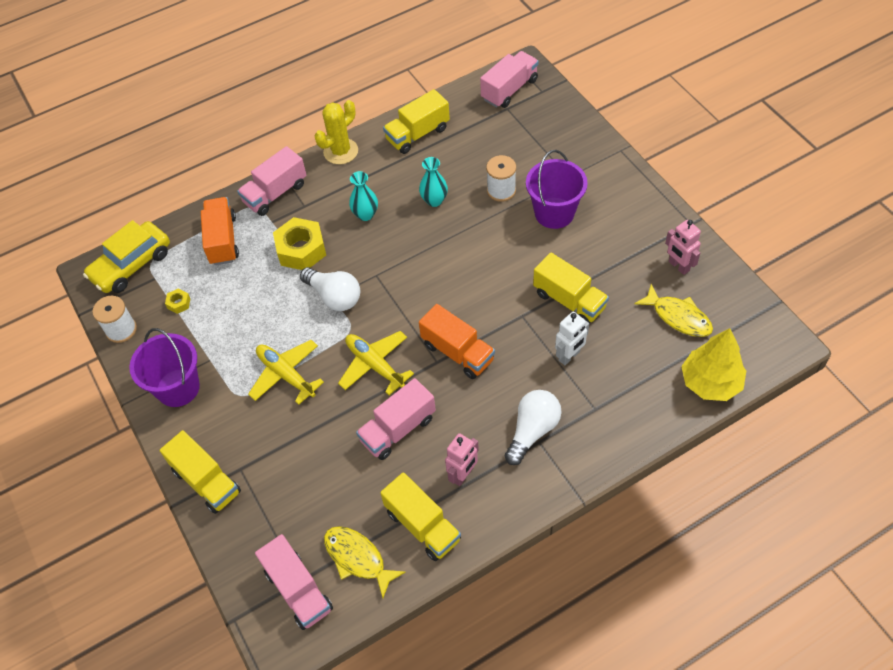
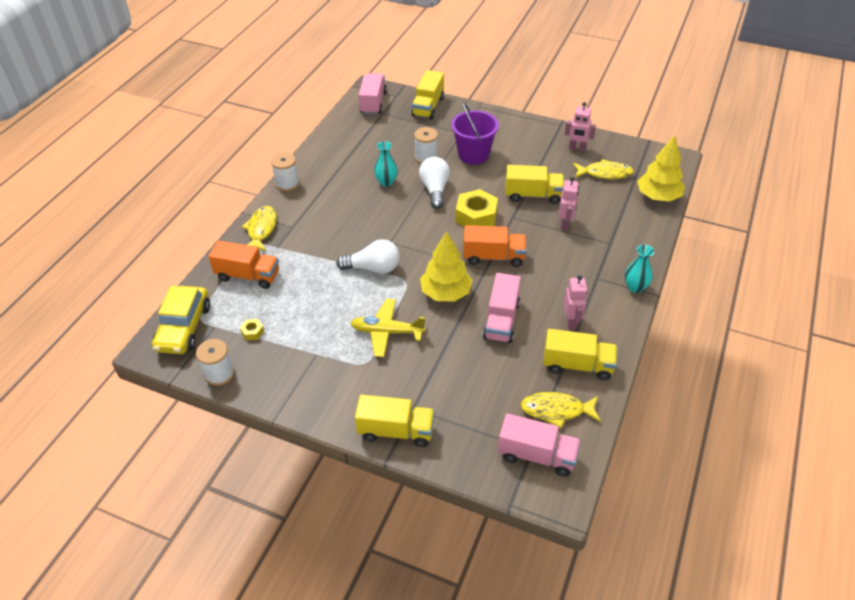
camera: 40 degrees left, 10 degrees down
(178, 388) = (309, 385): purple bucket -> none
(223, 240) = (248, 276): orange truck -> orange truck turned 150 degrees clockwise
(275, 193) = (261, 229): pink truck -> yellow fish
(301, 250) = (318, 253): yellow nut -> yellow nut (476, 216)
(341, 151) = (287, 183): yellow cactus -> white spool
(365, 214) = (345, 211): turquoise vase -> turquoise vase (635, 287)
(375, 365) = (445, 293): yellow plane -> yellow tree
(417, 134) = (334, 151): yellow truck -> yellow truck (428, 107)
(532, 430) = (587, 274): white light bulb -> white light bulb (435, 190)
(569, 356) = (565, 224): white robot -> pink robot

